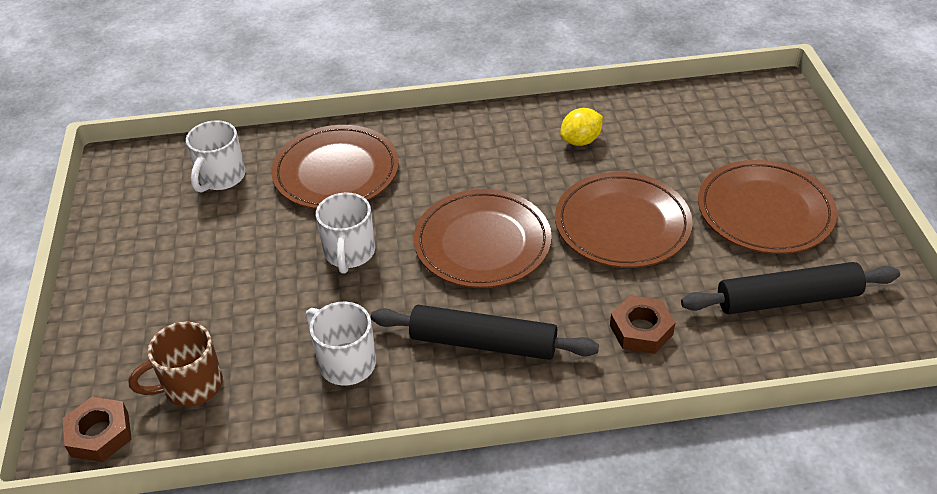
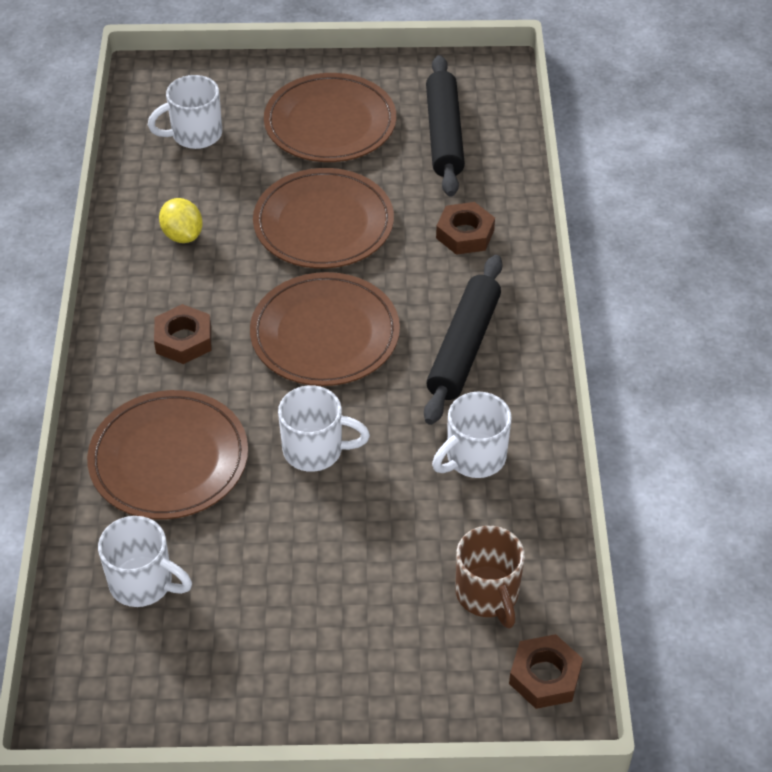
camera: 85 degrees left, 5 degrees up
(461, 160) = (184, 340): none -> brown nut
(708, 128) = (194, 135): none -> white mug

